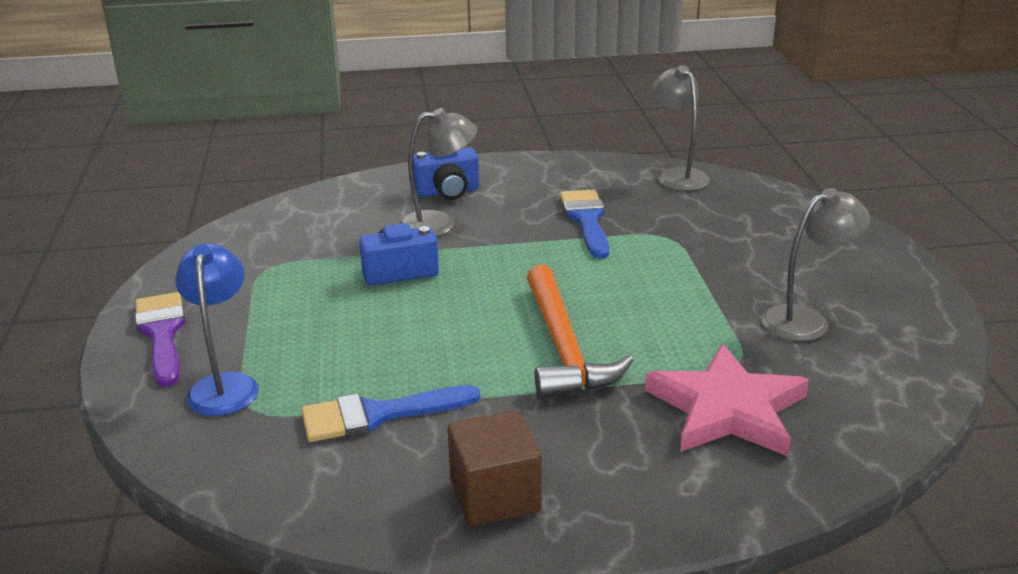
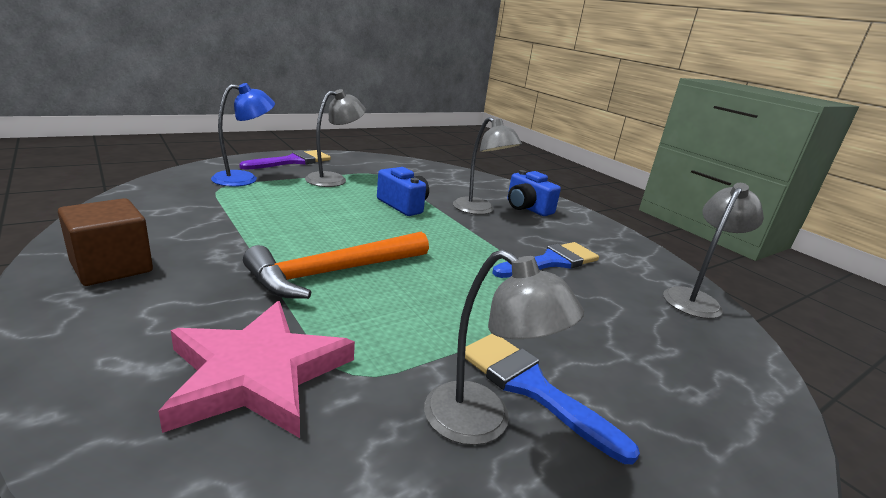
camera: 60 degrees right, 5 degrees down
(270, 307) = (334, 179): none -> grey lamp
(377, 415) = (219, 218): blue brush -> blue brush (531, 387)

